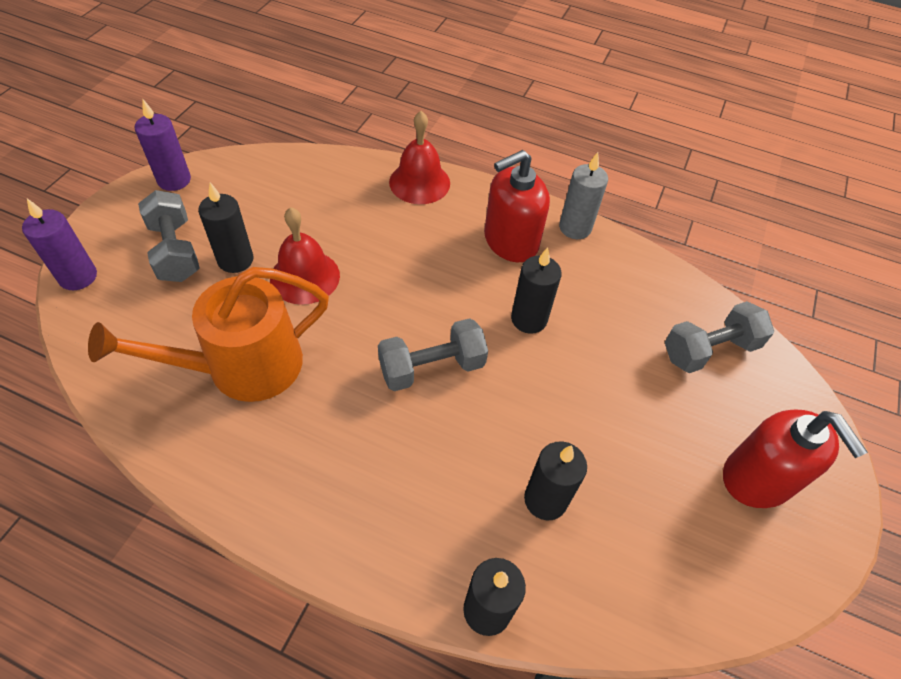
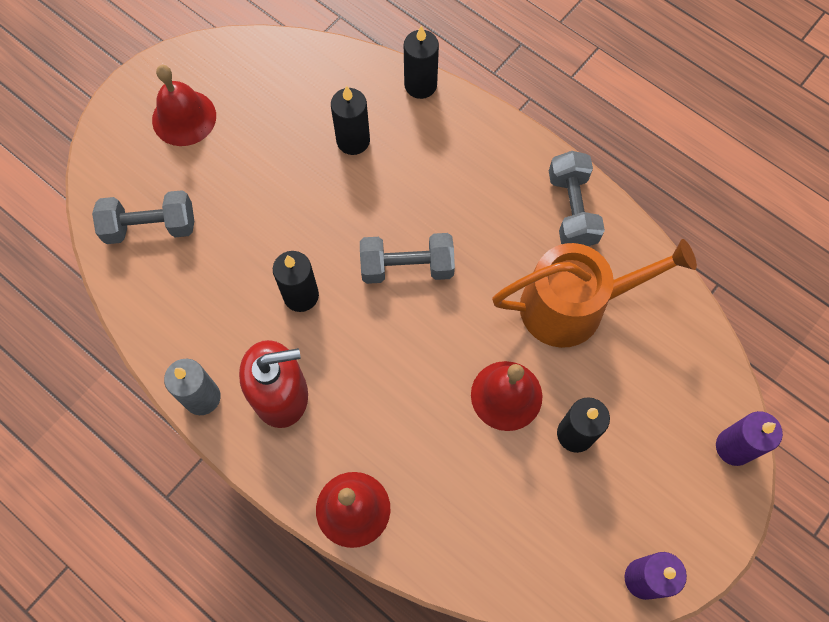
camera: 160 degrees left, 15 degrees up
(175, 251) = (638, 461): grey dumbbell -> grey dumbbell (572, 209)
(757, 478) = (184, 117): red soap dispenser -> red bell

